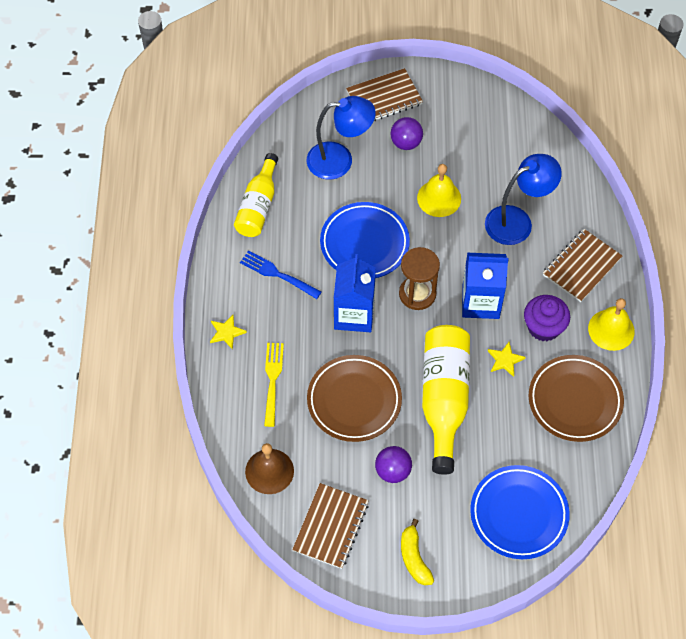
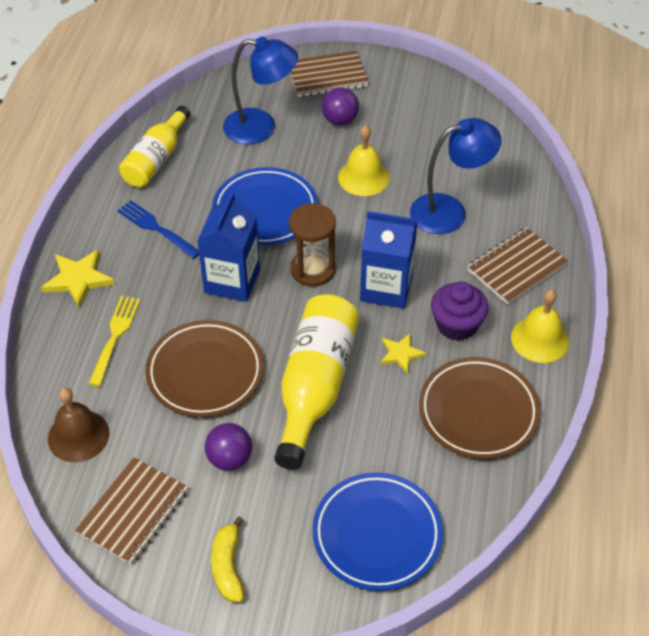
camera: 10 degrees right, 10 degrees down
(226, 332) = (78, 279): yellow star -> yellow star, size x1.58

